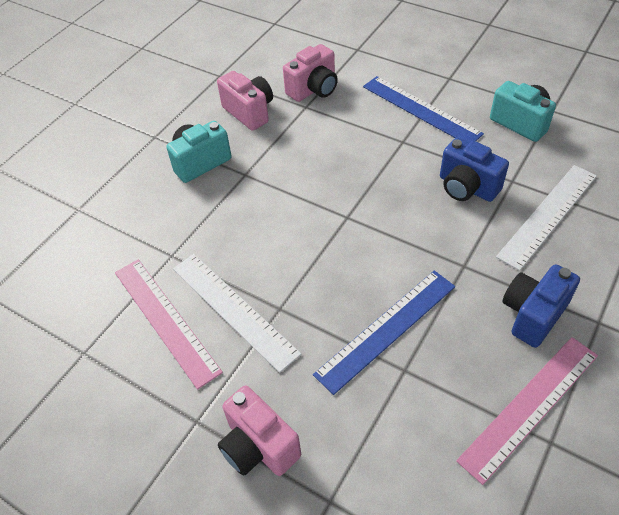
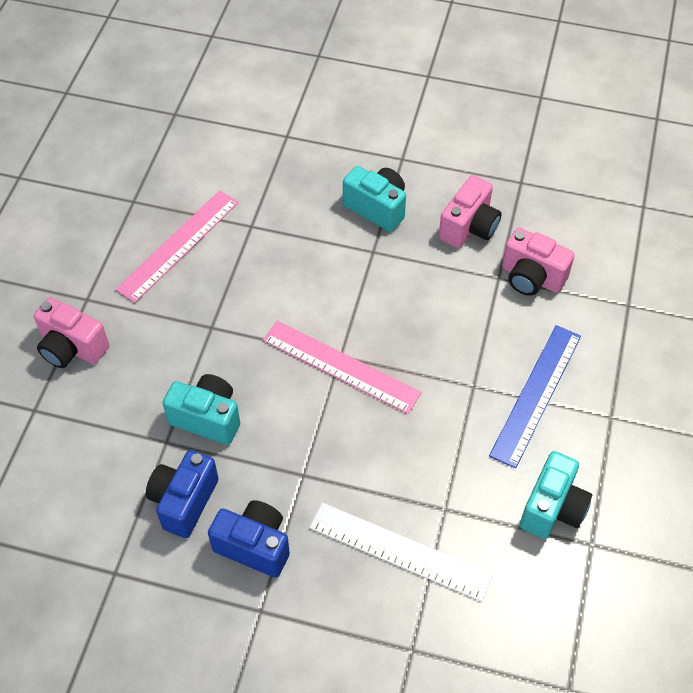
camera: 70 degrees right, 5 degrees up
(234, 309) = (201, 292): white ruler -> none
(258, 446) = (72, 348): pink camera -> pink camera turned 90 degrees counterclockwise
(386, 329) = (207, 418): blue ruler -> turquoise camera
(467, 187) = (418, 462): blue camera -> blue camera (184, 501)
(530, 406) = (147, 552): pink ruler -> pink ruler (340, 366)

